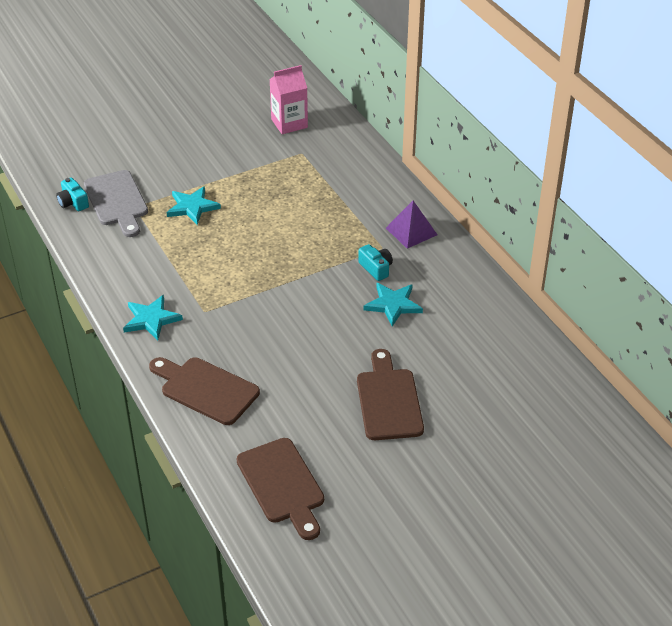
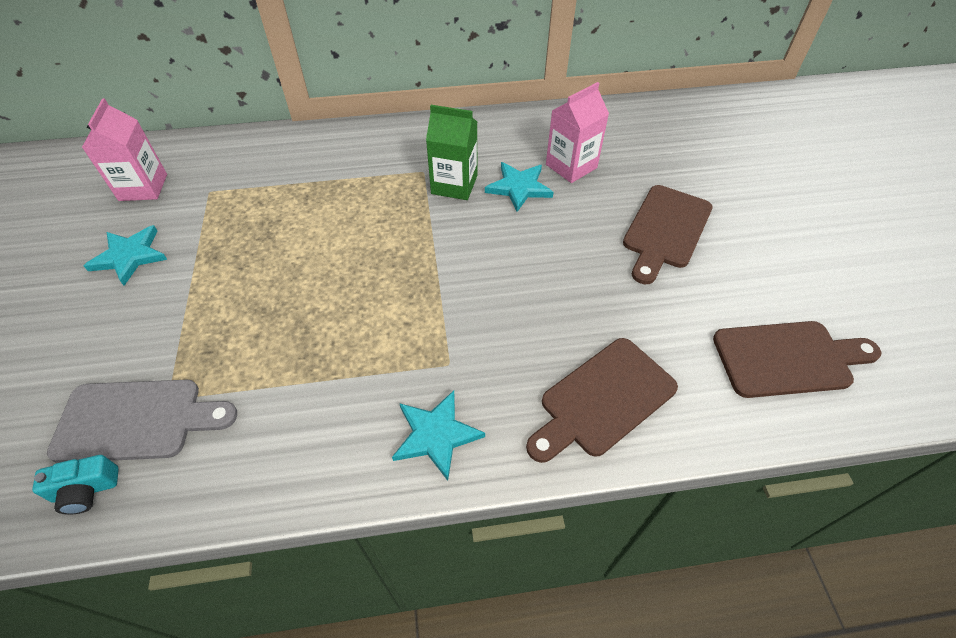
camera: 70 degrees left, 10 degrees up
(192, 207) = (226, 325): turquoise star -> turquoise star (129, 256)
(376, 268) = (454, 185): turquoise camera -> green carton
(388, 400) = (665, 230): brown cutting board -> brown cutting board turned 75 degrees counterclockwise
(411, 231) = (410, 144): purple pyramid -> none
(438, 330) = (571, 166): none -> pink carton

